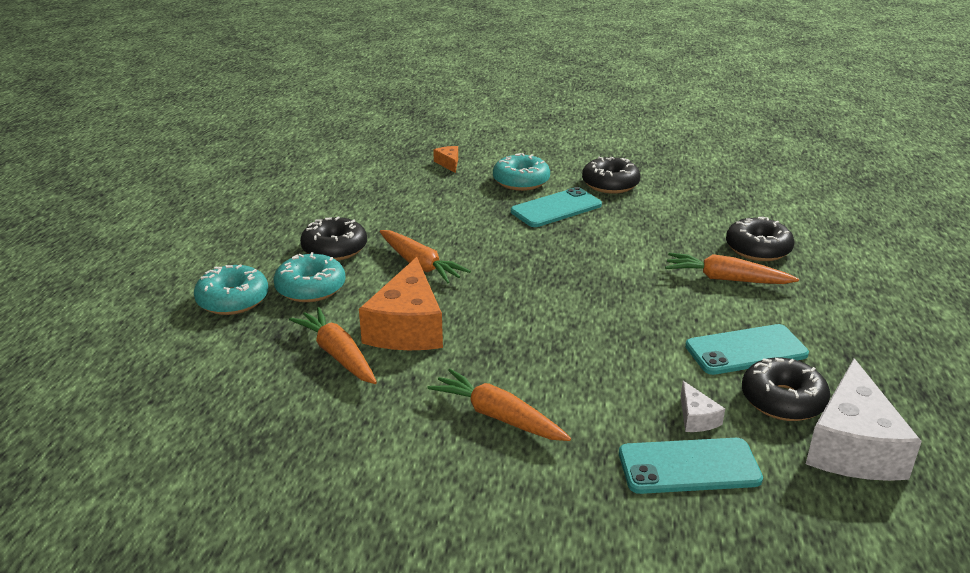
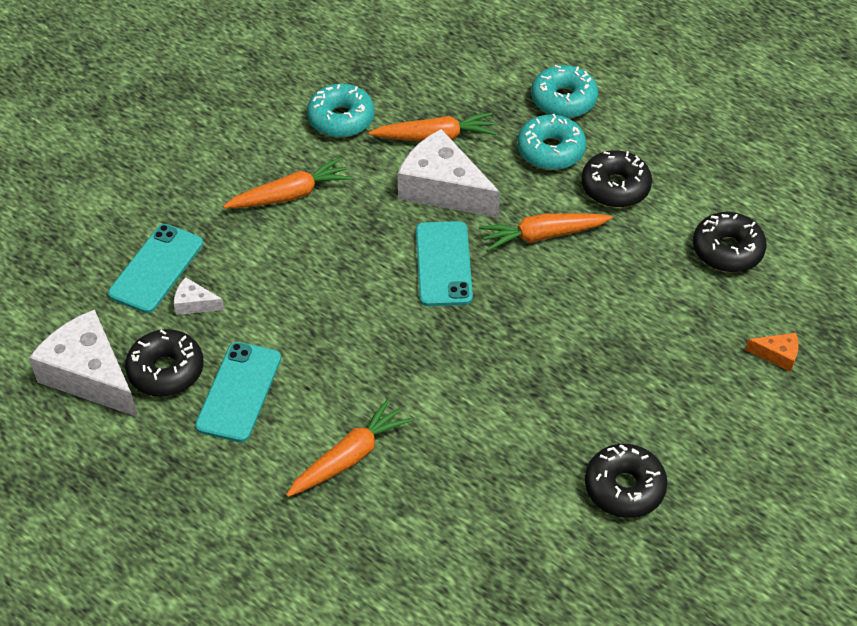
camera: 120 degrees right, 20 degrees up
(407, 327) = (443, 189): orange cheese -> white cheese
(521, 181) = (684, 401): turquoise donut -> turquoise donut (341, 119)
(556, 208) = (593, 399): turquoise phone -> turquoise phone (443, 264)
(758, 249) = (381, 529): black donut -> black donut (727, 250)

